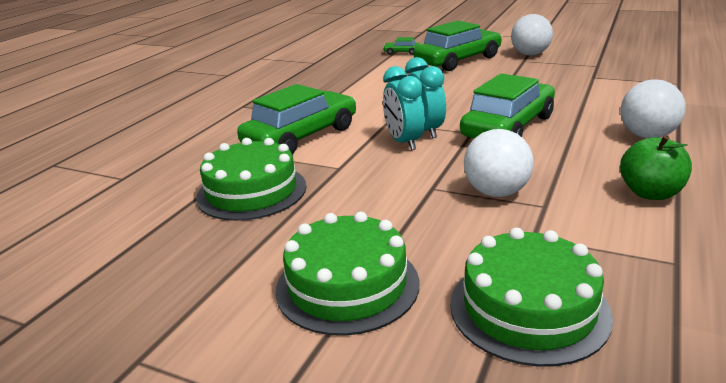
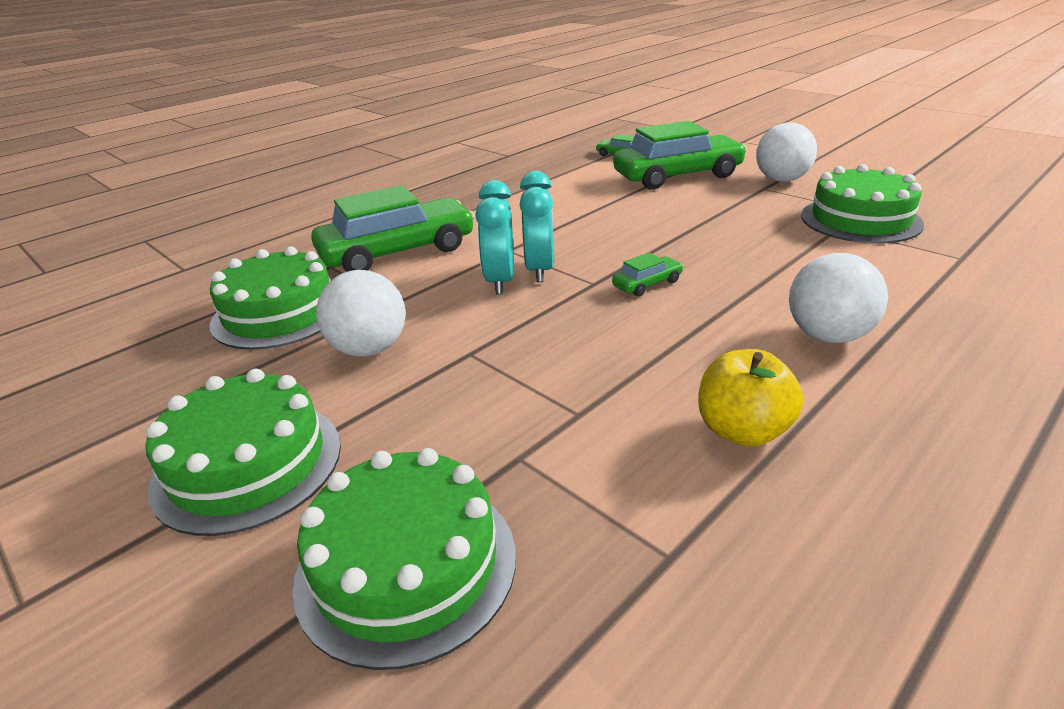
camera: 20 degrees right, 5 degrees up
(496, 192) = (537, 378): white ball -> white ball (369, 349)
(508, 127) = (647, 284): green car -> green car, size x0.42
(602, 71) = (860, 219): none -> green cake
(650, 193) = (742, 430): green apple -> yellow apple

